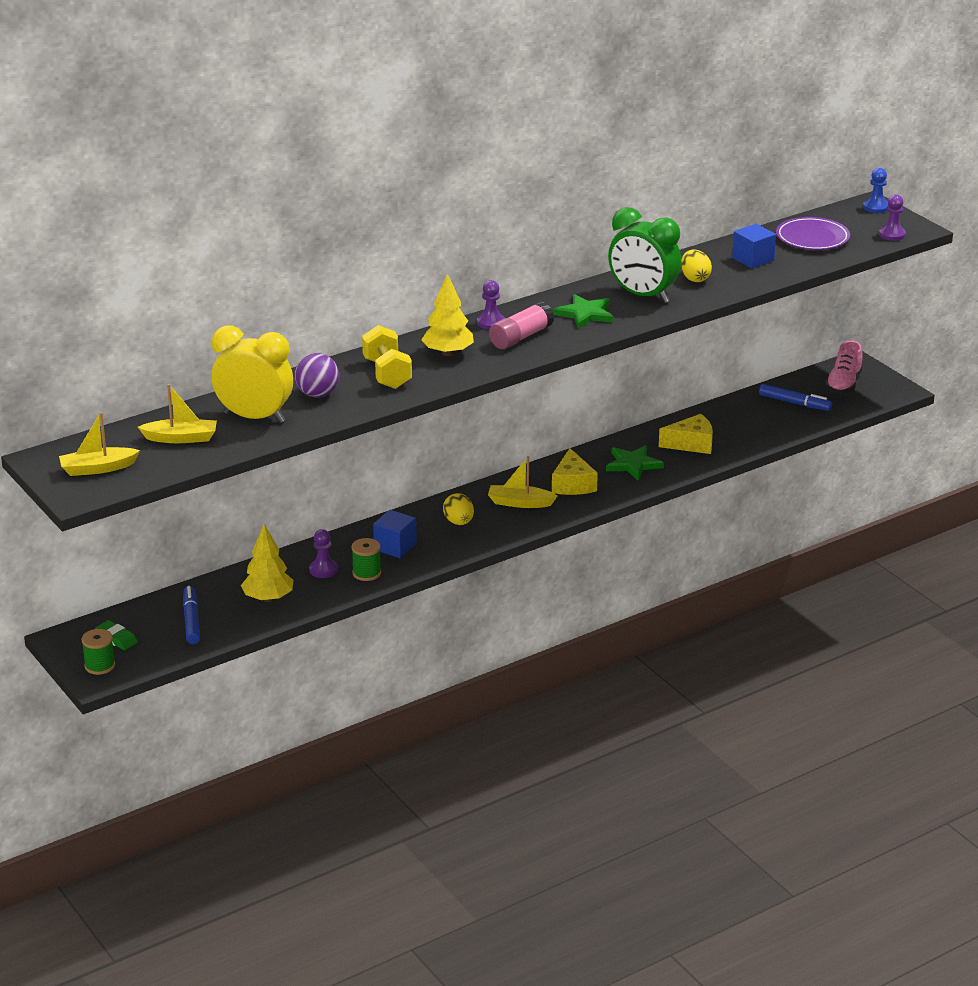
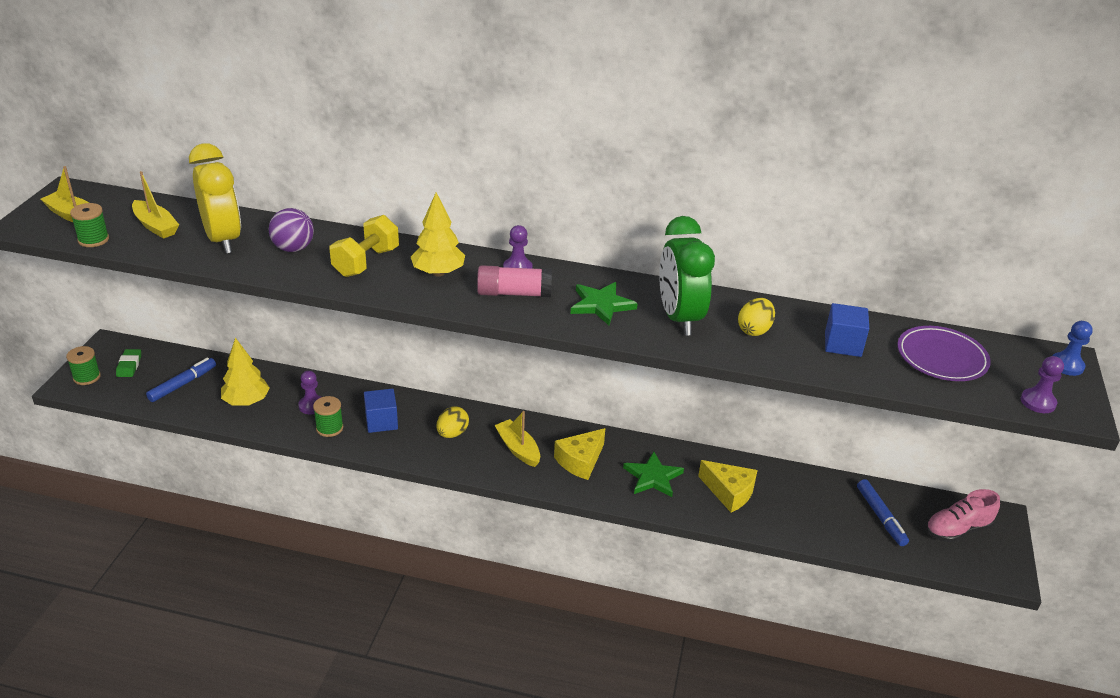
camera: 45 degrees right, 5 degrees up
(159, 471) = (93, 240): none -> green spool

